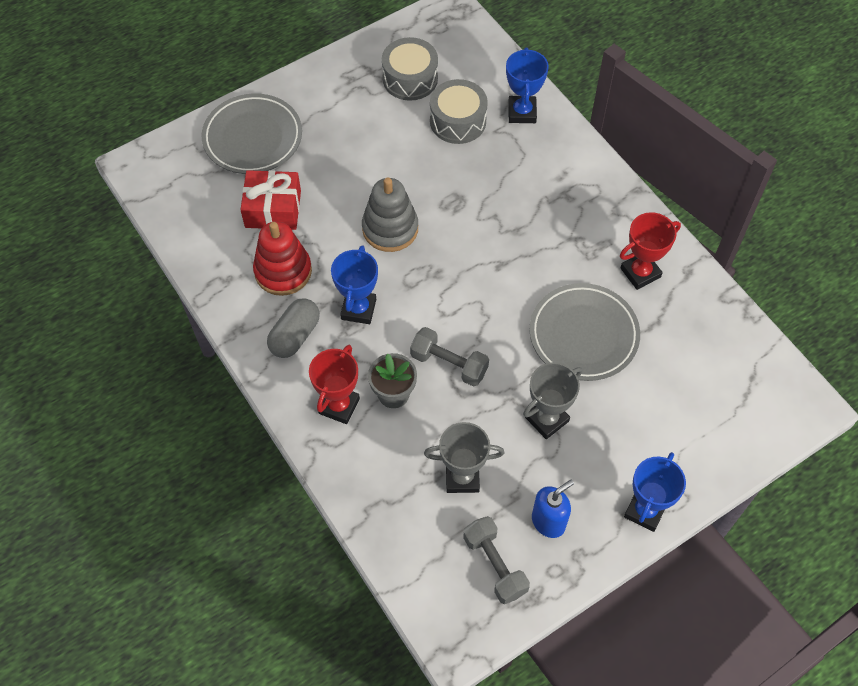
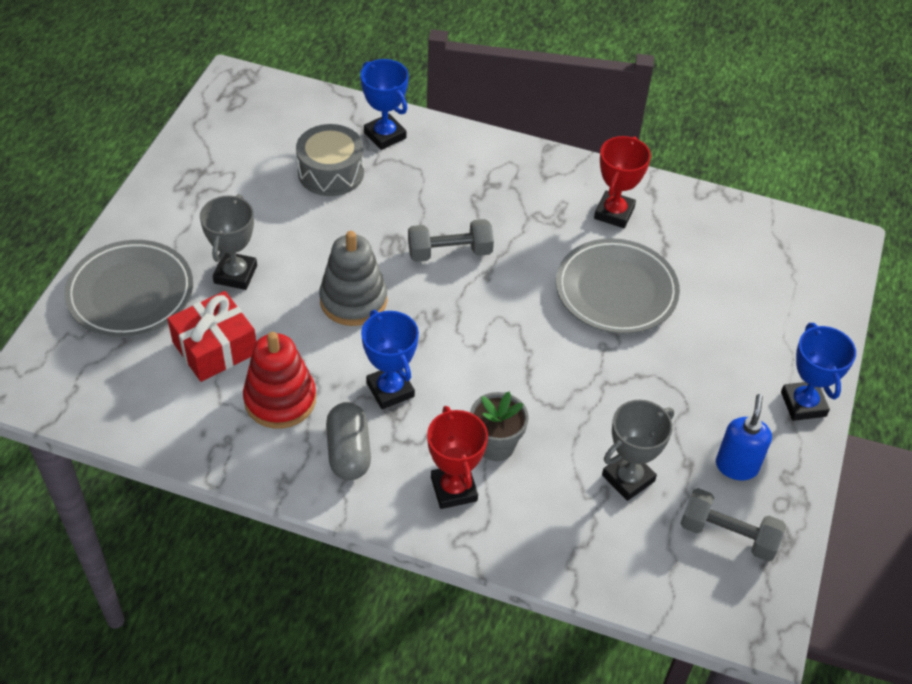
camera: 40 degrees left, 10 degrees down
(410, 79) = (249, 158): grey drum -> none
(449, 364) = (522, 387): grey dumbbell -> grey dumbbell (450, 252)
(547, 419) = (652, 380): grey trophy -> grey trophy (235, 274)

